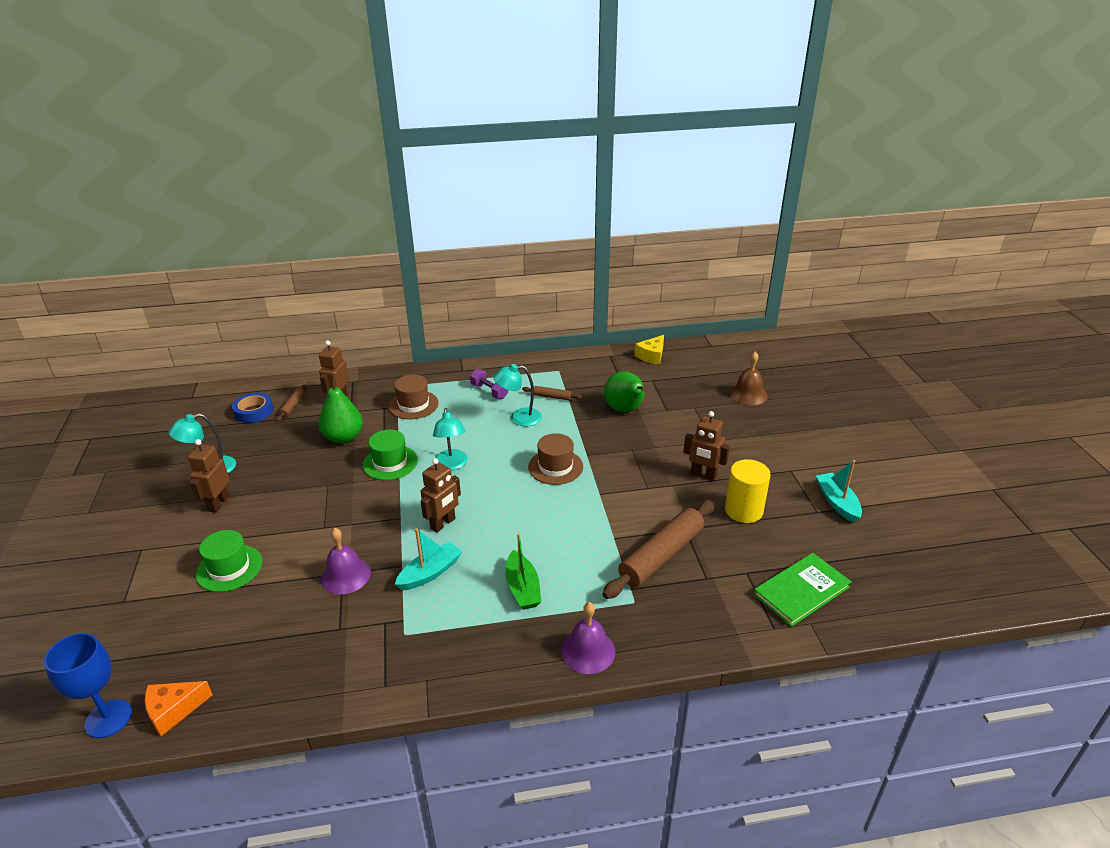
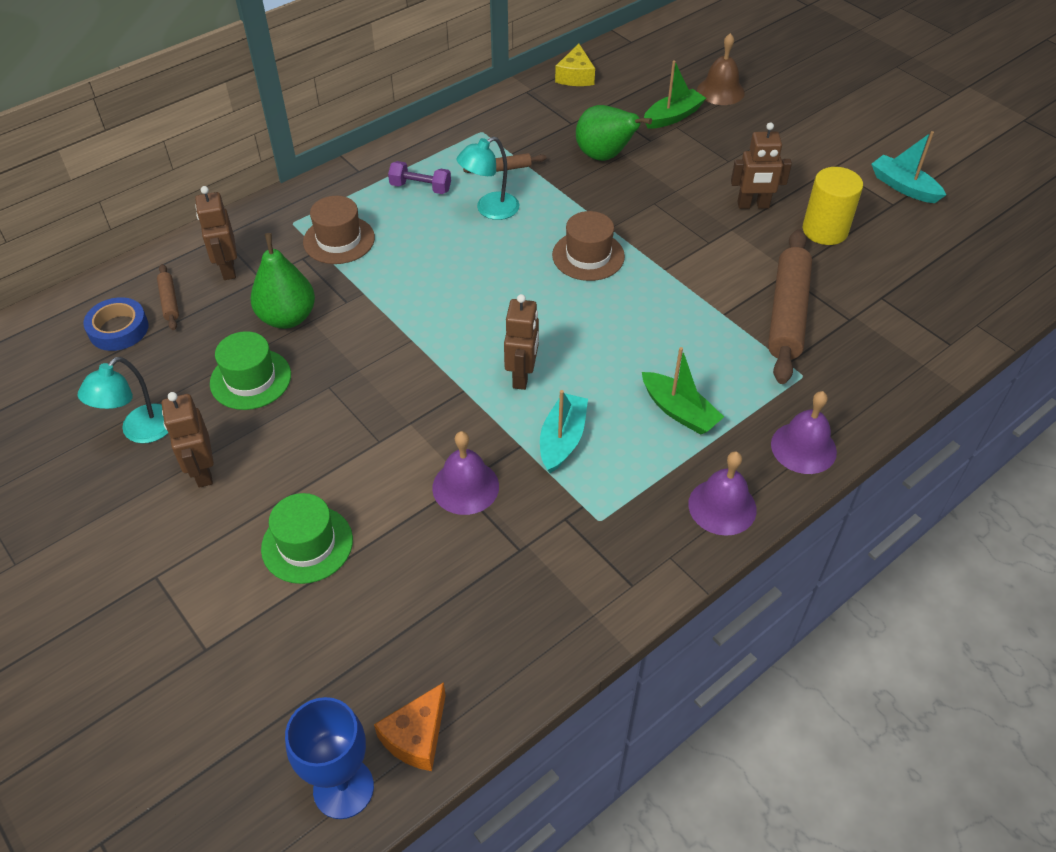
camera: 30 degrees left, 15 degrees up
(390, 462) = (383, 327): green hat -> green hat (250, 379)
(452, 465) = (464, 300): turquoise lamp -> none
(492, 663) = (722, 506): none -> purple bell
(697, 400) = (673, 116): none -> green boat
(801, 591) = (944, 295): green book -> none

